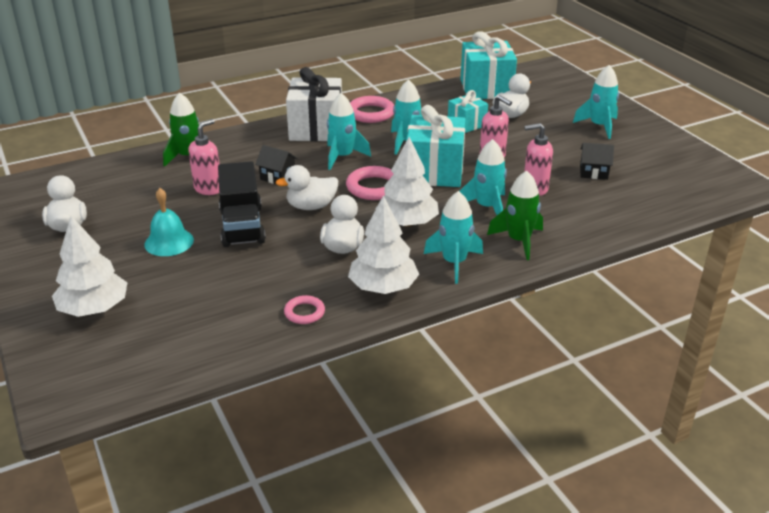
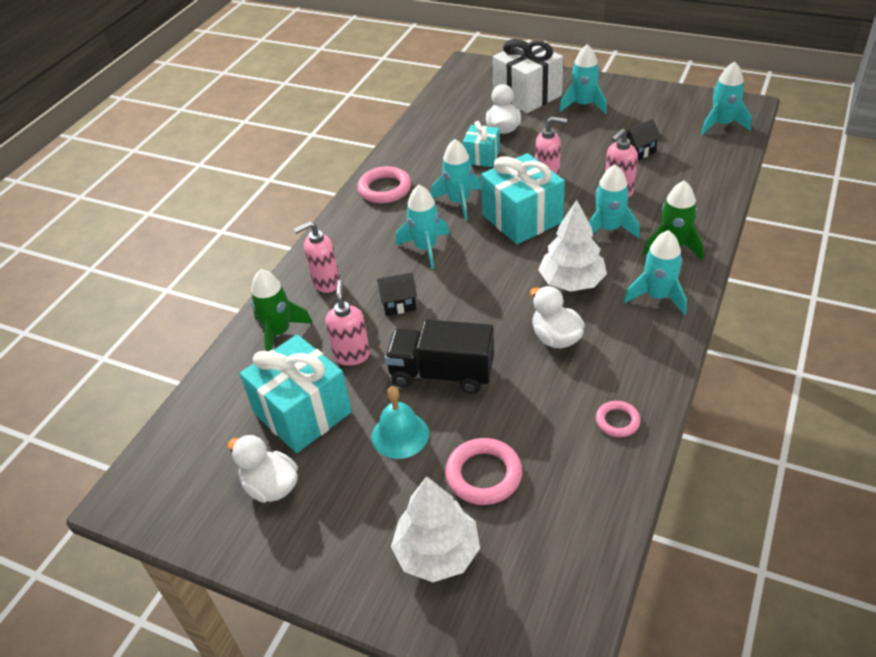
camera: 35 degrees left, 10 degrees up
(242, 226) = (442, 373): black truck -> black truck turned 150 degrees clockwise
(254, 145) = (326, 283): none -> pink soap dispenser
(311, 206) = (472, 315): white duck -> none
(316, 129) = (359, 232): white gift -> white gift (527, 95)
(374, 187) = (496, 263): pink ring -> pink ring (483, 475)
(383, 287) = (640, 355): white tree -> none
(486, 88) = (447, 112): turquoise gift -> turquoise gift (302, 413)
(700, 187) = (722, 124): none -> turquoise rocket

